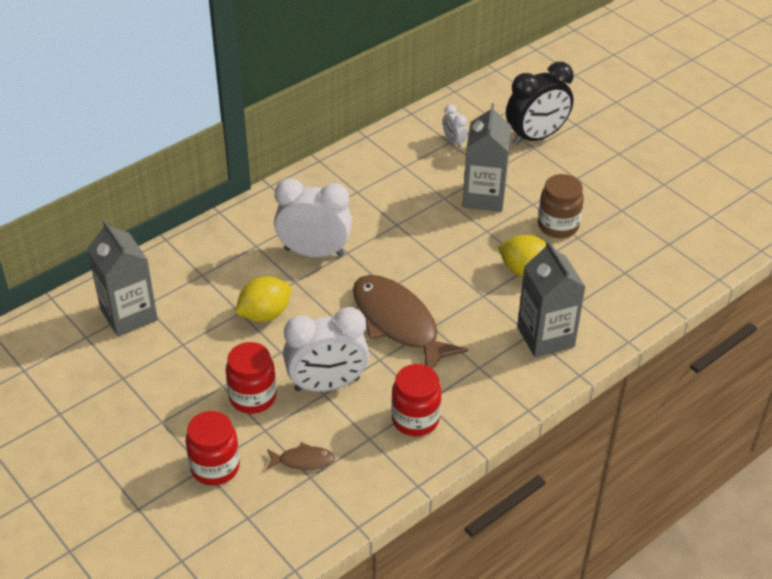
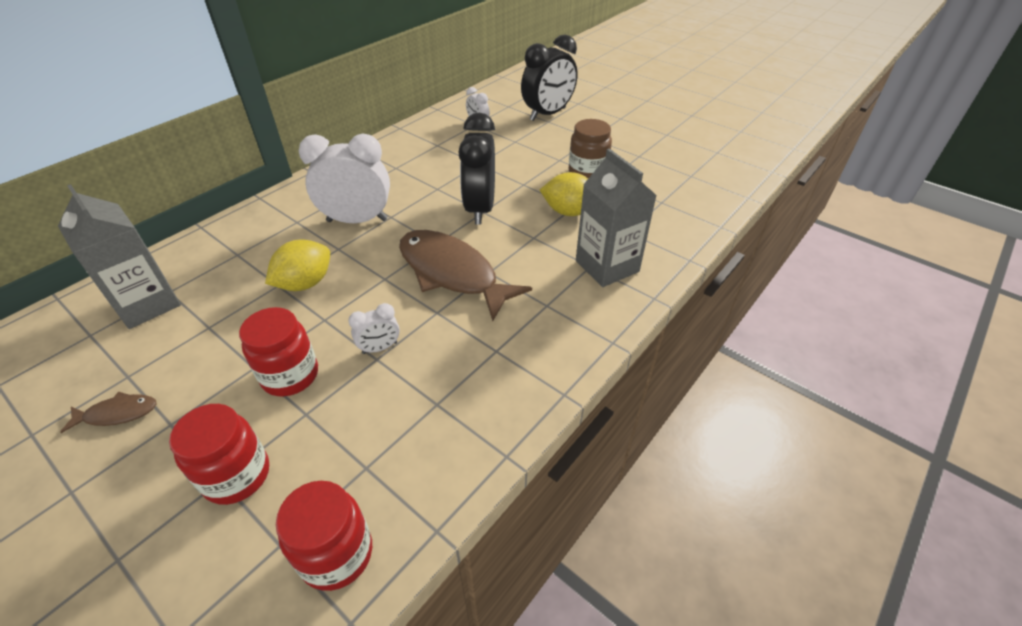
camera: 10 degrees left, 0 degrees up
(303, 460) = (355, 446): brown fish -> brown fish (117, 413)
(327, 385) = (380, 348): white clock -> white clock, size x0.47
(415, 419) = (488, 372): red jar -> red jar (336, 554)
(436, 255) = (480, 209): none -> black clock
(484, 196) = (514, 159): grey carton -> none

